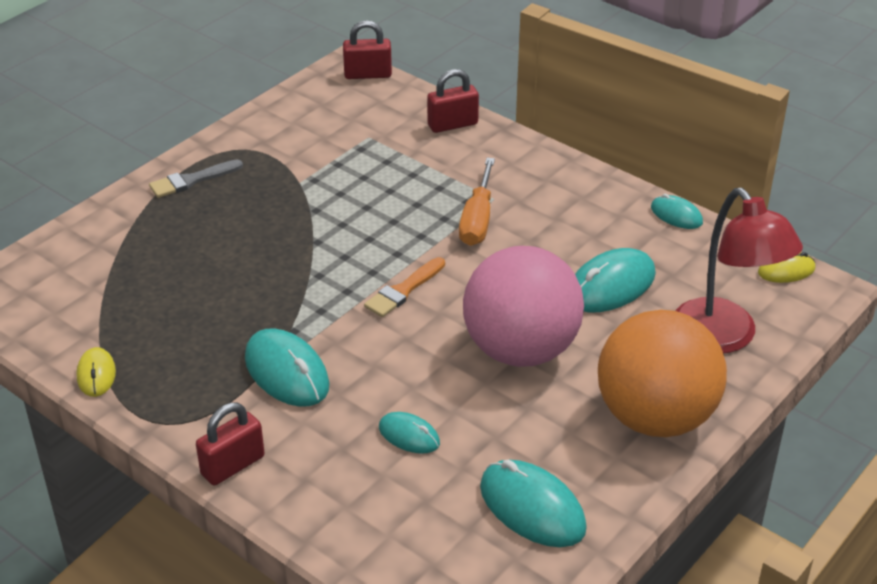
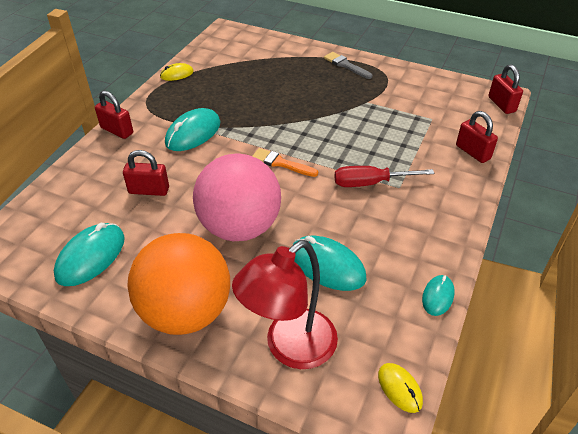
camera: 75 degrees right, 5 degrees up
(409, 435) = (149, 190): turquoise mouse -> red padlock
(477, 220) = (369, 183): orange screwdriver -> red screwdriver

